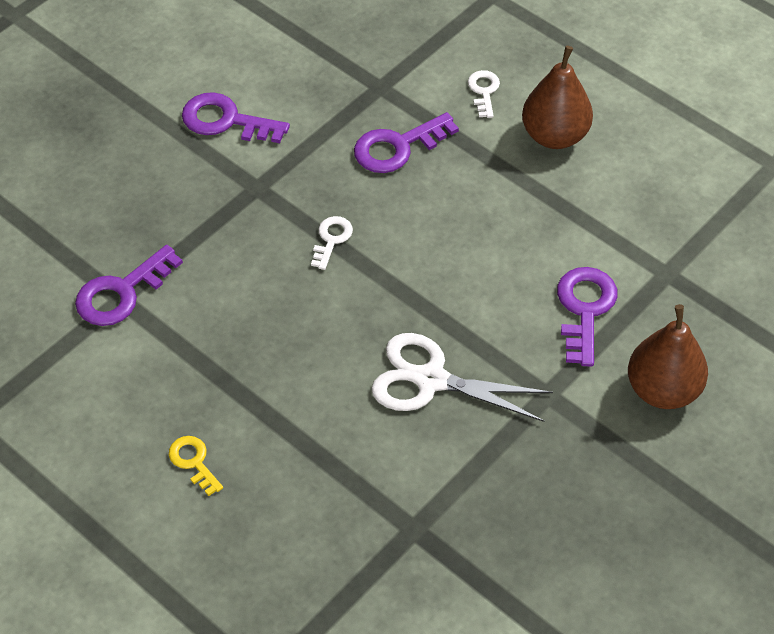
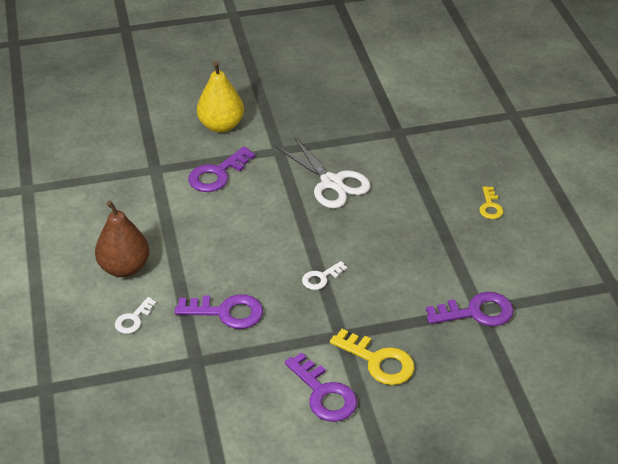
camera: 145 degrees left, 10 degrees down
(195, 180) = (378, 361): none -> yellow key
(663, 390) = (221, 125): brown pear -> yellow pear

